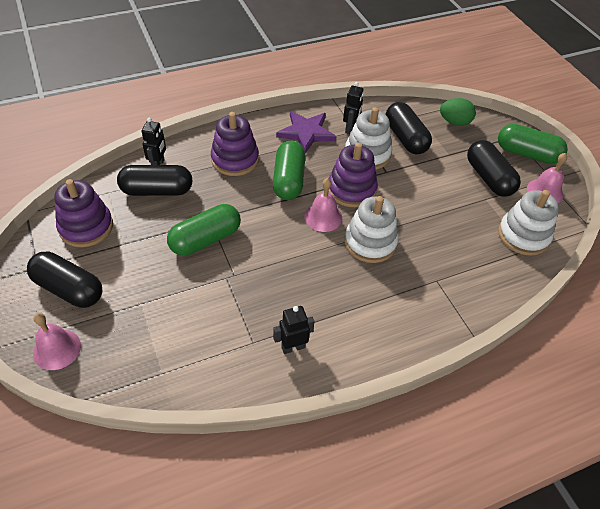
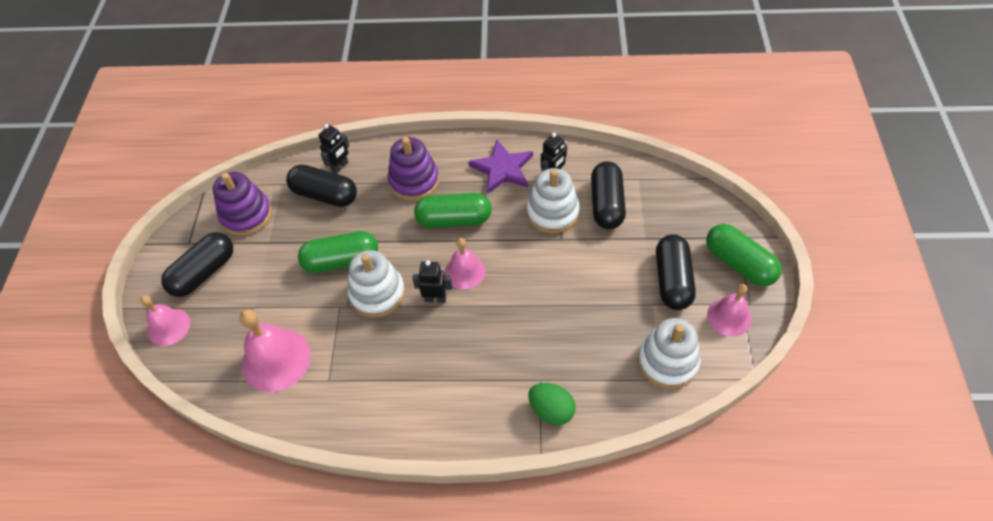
camera: 30 degrees right, 5 degrees up
(69, 289) = (204, 272): black capsule -> black capsule turned 75 degrees clockwise
(190, 341) = (276, 359): none -> pink bell
(288, 180) = (454, 219): green capsule -> green capsule turned 60 degrees clockwise
(293, 347) = (360, 398): black robot -> black robot (435, 298)
(351, 189) = (511, 249): purple stacking toy -> none
(370, 242) = (496, 315): white stacking toy -> white stacking toy (377, 293)
(454, 122) = (676, 199): green egg -> green egg (551, 410)

